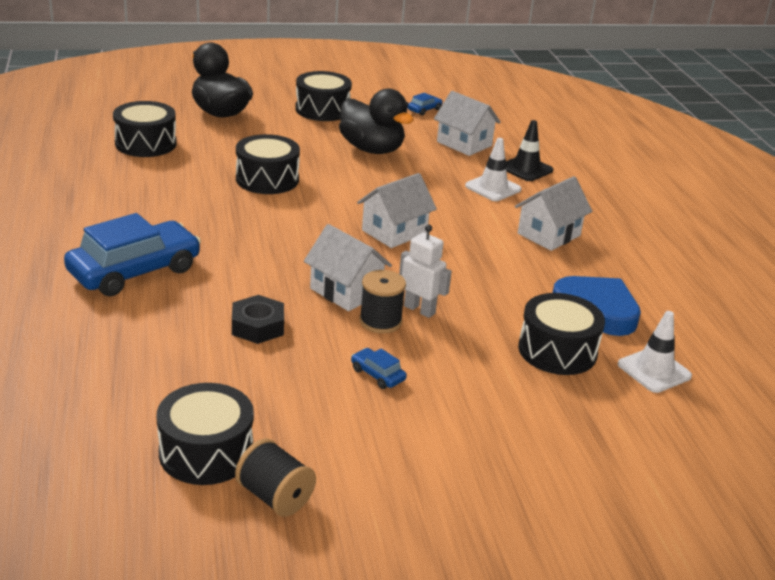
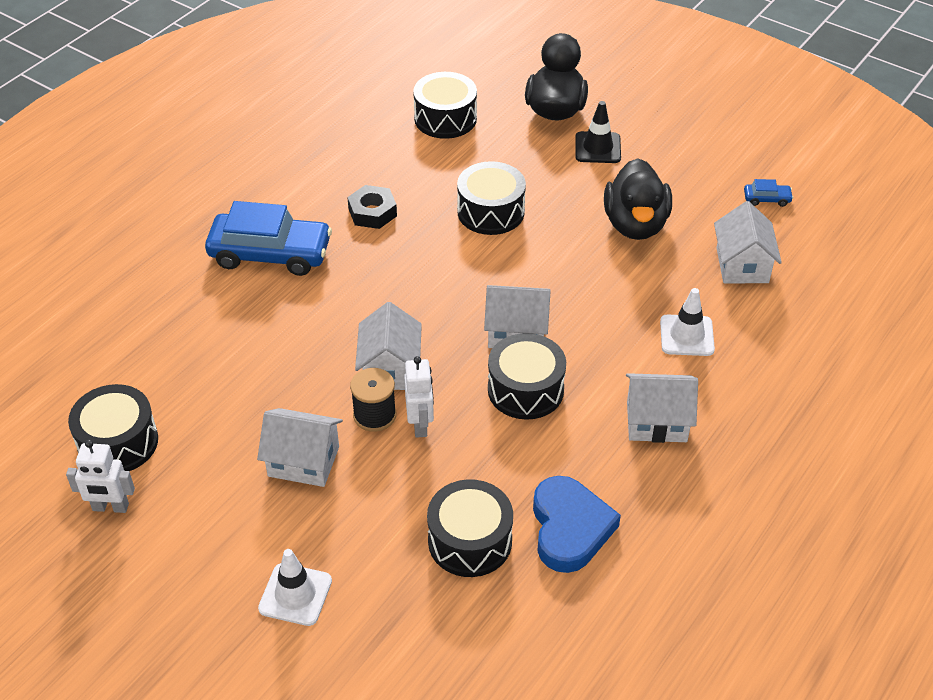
camera: 50 degrees right, 15 degrees up
(258, 326) = (283, 360): black nut -> black nut (372, 212)
(275, 497) = (110, 507): black spool -> white robot
(322, 110) = (658, 150): black drum -> black drum (525, 389)
(377, 374) = (303, 461): blue car -> white house
(526, 169) = (760, 332): black traffic cone -> black traffic cone (597, 148)
(654, 370) = (521, 620): white traffic cone -> white traffic cone (295, 594)

